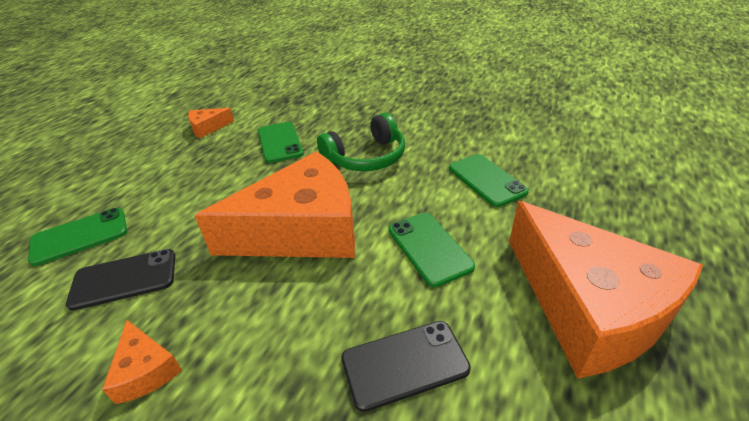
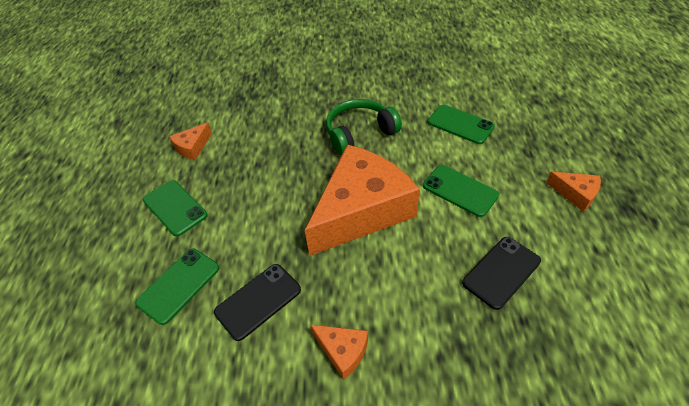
camera: 25 degrees left, 10 degrees up
(279, 142) = (275, 141): green phone -> green phone (175, 208)
(366, 157) = (359, 133): green headphones -> green headphones turned 150 degrees counterclockwise
(587, 307) = (575, 194): orange cheese -> orange cheese, size x0.41

